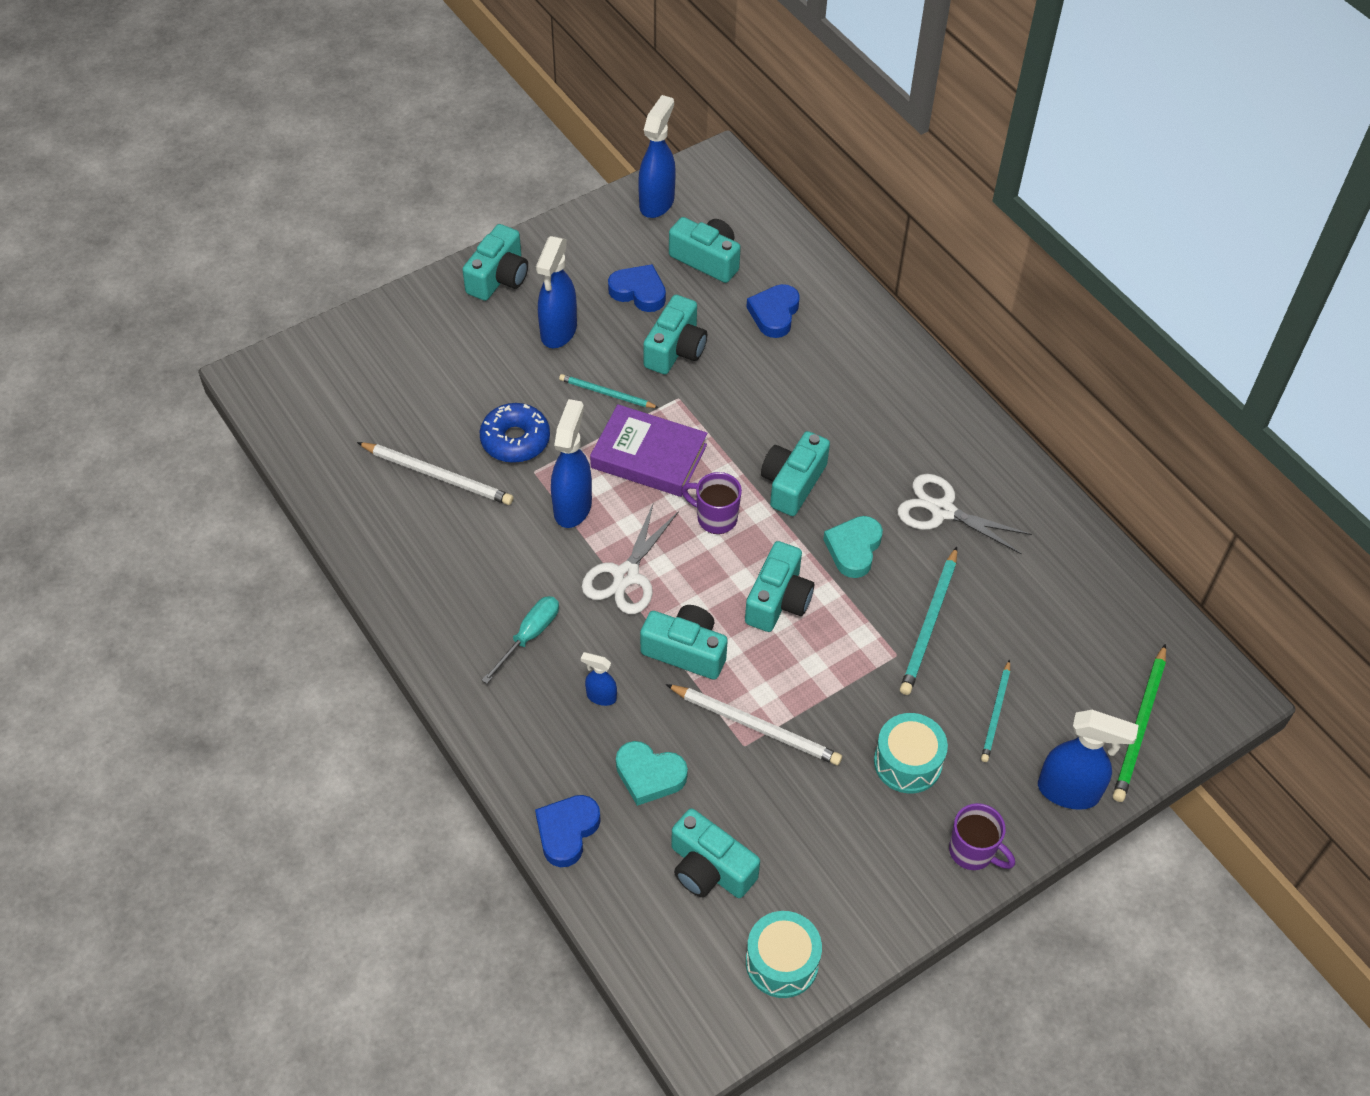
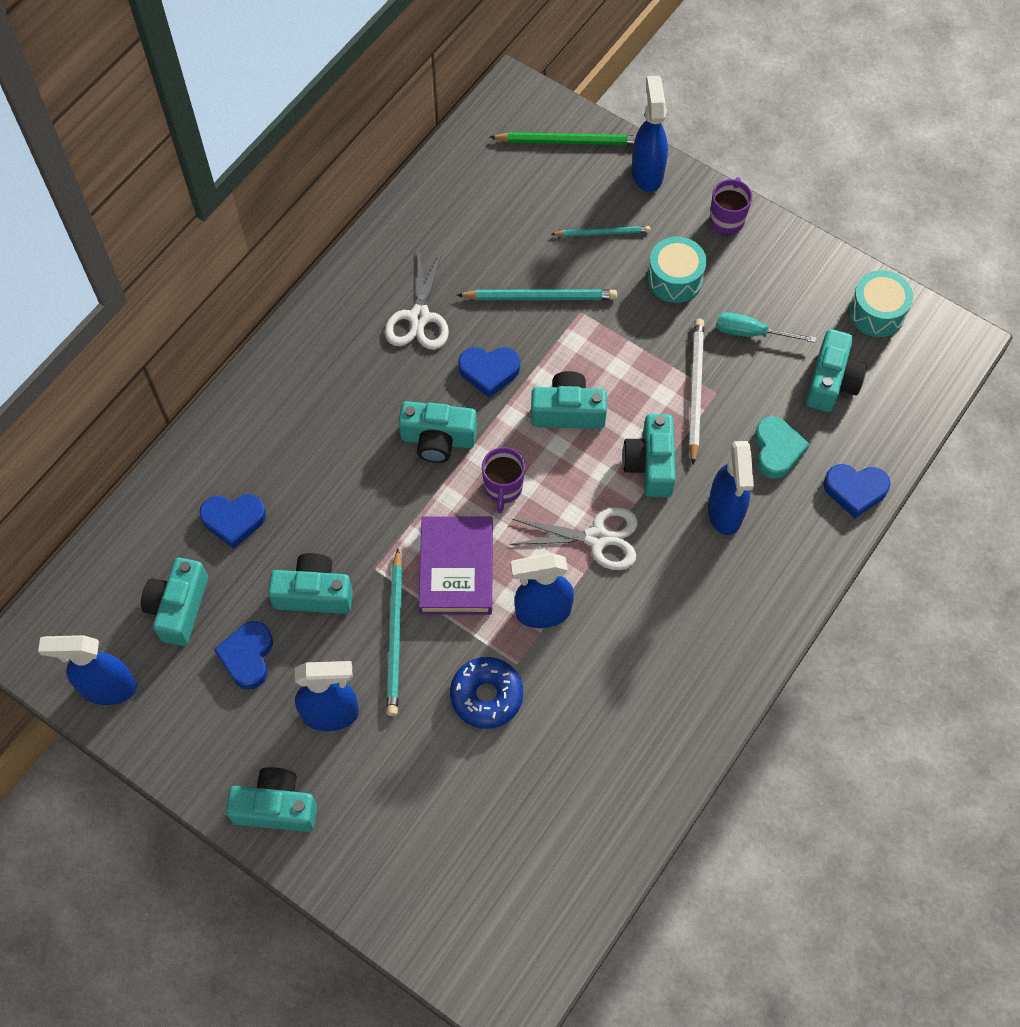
camera: 110 degrees left, 10 degrees up
(438, 476) = (559, 749): white pencil -> none
(529, 636) = (695, 592): turquoise screwdriver -> turquoise screwdriver (751, 333)
(601, 696) = (725, 512): blue spray bottle -> blue spray bottle, size x1.94
(606, 393) = (395, 635): turquoise pencil -> turquoise pencil, size x1.58
(853, 549) = (489, 371): turquoise heart -> blue heart

